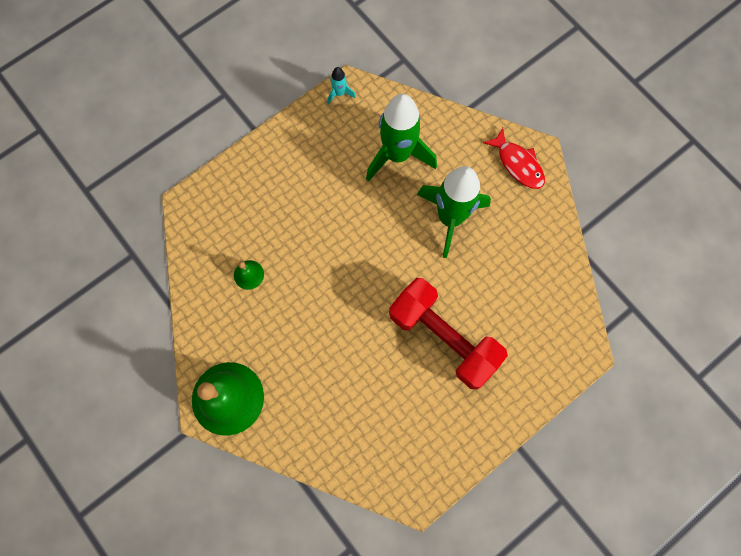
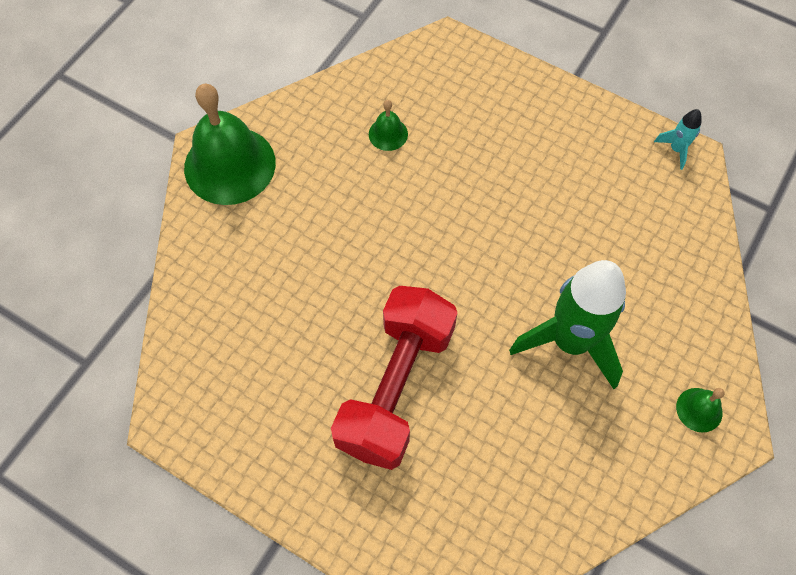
camera: 70 degrees right, 10 degrees down
(397, 155) = (627, 246): green rocket -> none
(518, 164) = (699, 409): red fish -> green bell

